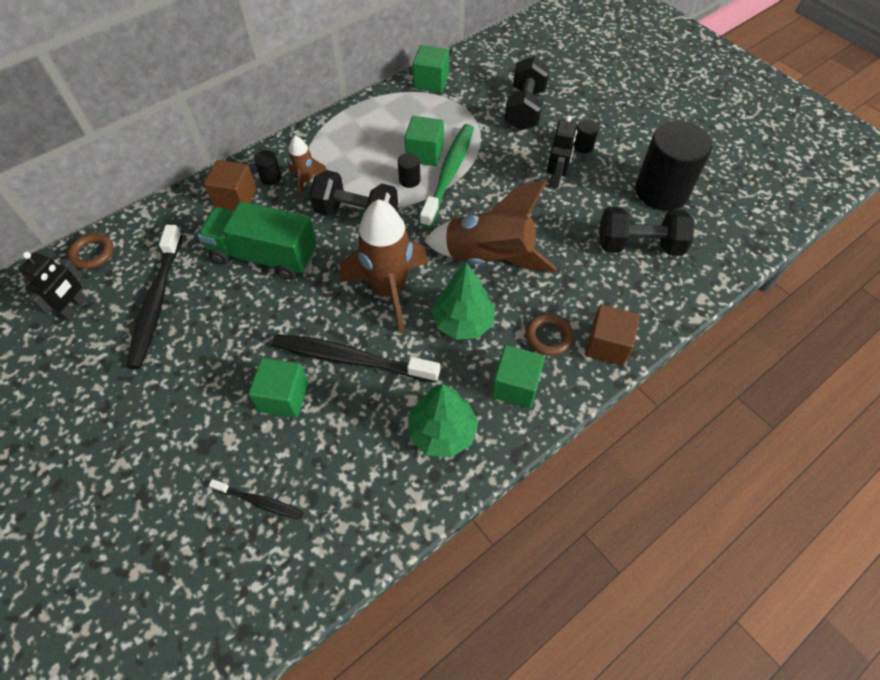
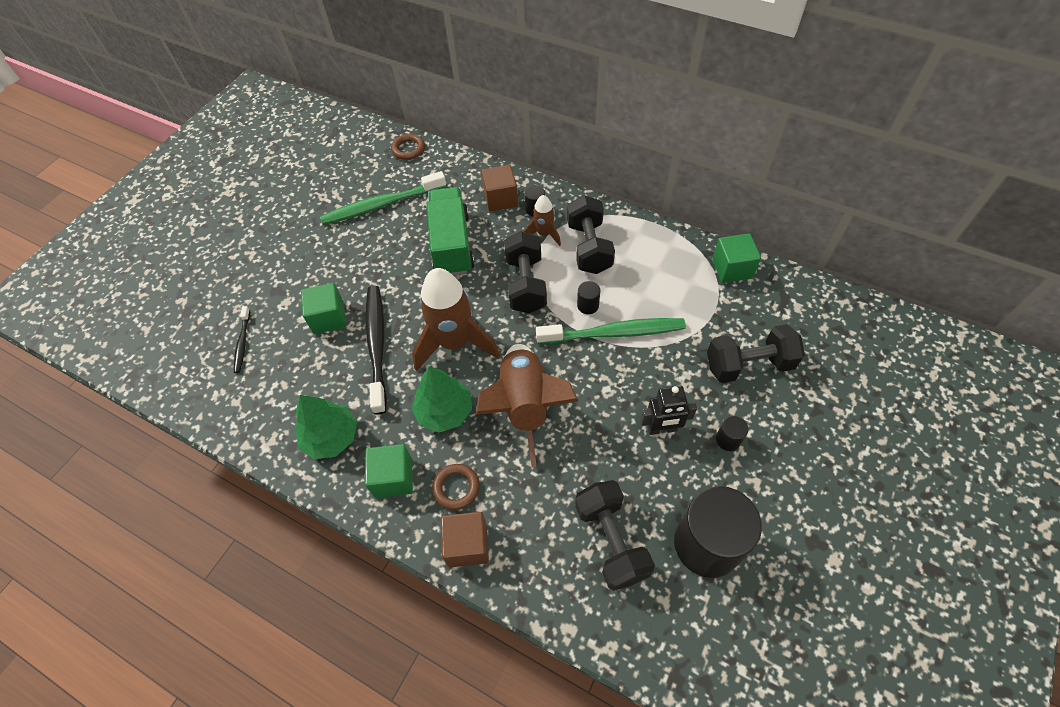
camera: 70 degrees right, 0 degrees up
(75, 308) = (359, 166): black robot -> none
(157, 302) = (381, 205): black toothbrush -> green toothbrush
(346, 156) = (589, 247): none -> black dumbbell
(425, 153) = (629, 303): green cube -> none

